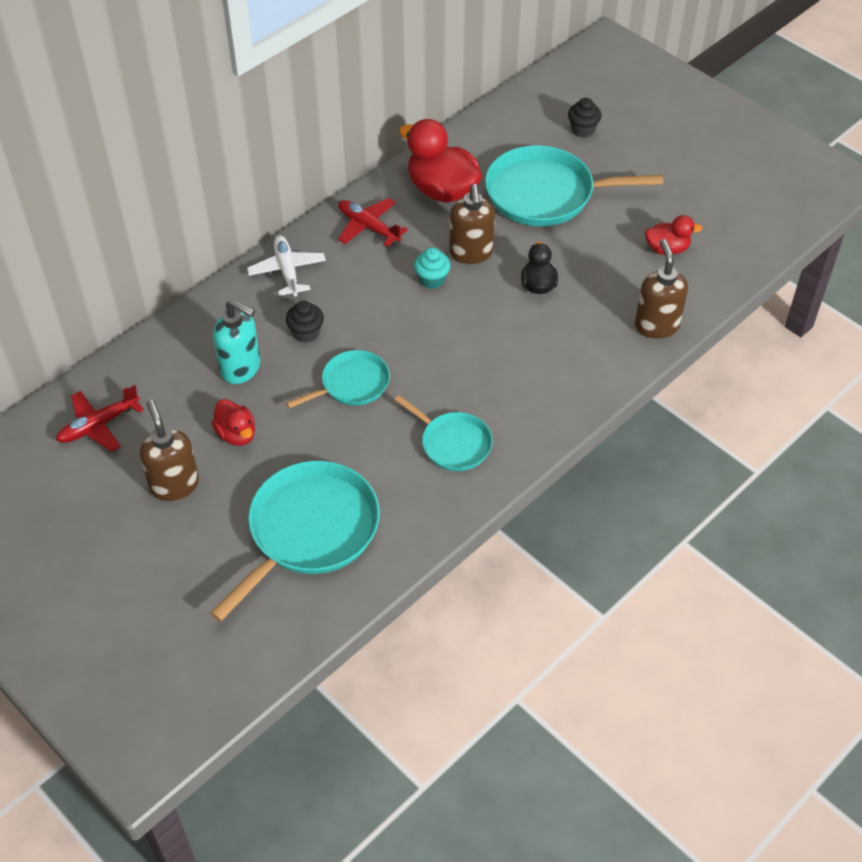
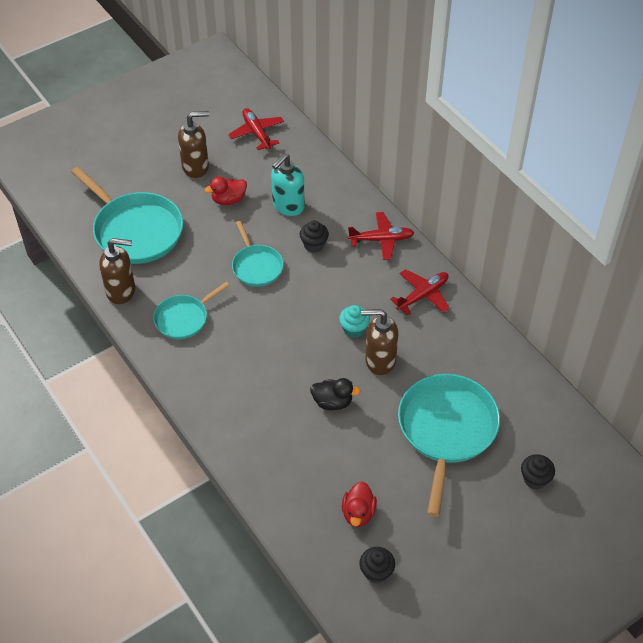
camera: 100 degrees right, 0 degrees up
(287, 271) = (381, 240): white plane -> red plane
(442, 190) = (461, 352): red duck -> none
(656, 325) = (267, 481): brown soap dispenser -> brown soap dispenser (121, 291)
(726, 229) = (376, 572): none -> black cupcake

